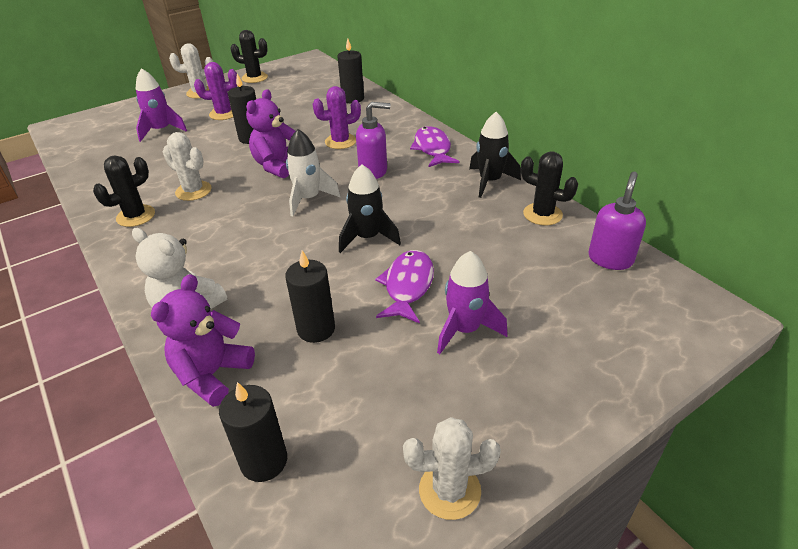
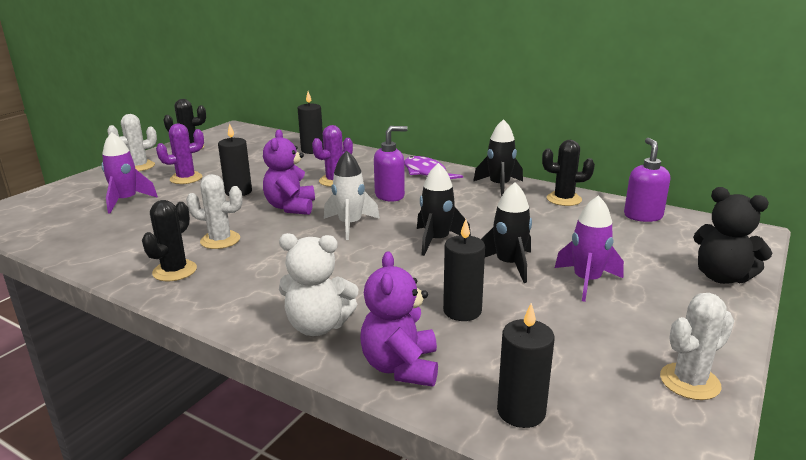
camera: 25 degrees left, 15 degrees down
(407, 286) = (509, 265): purple fish -> black rocket
(621, 369) = (722, 277): none -> black teddy bear

